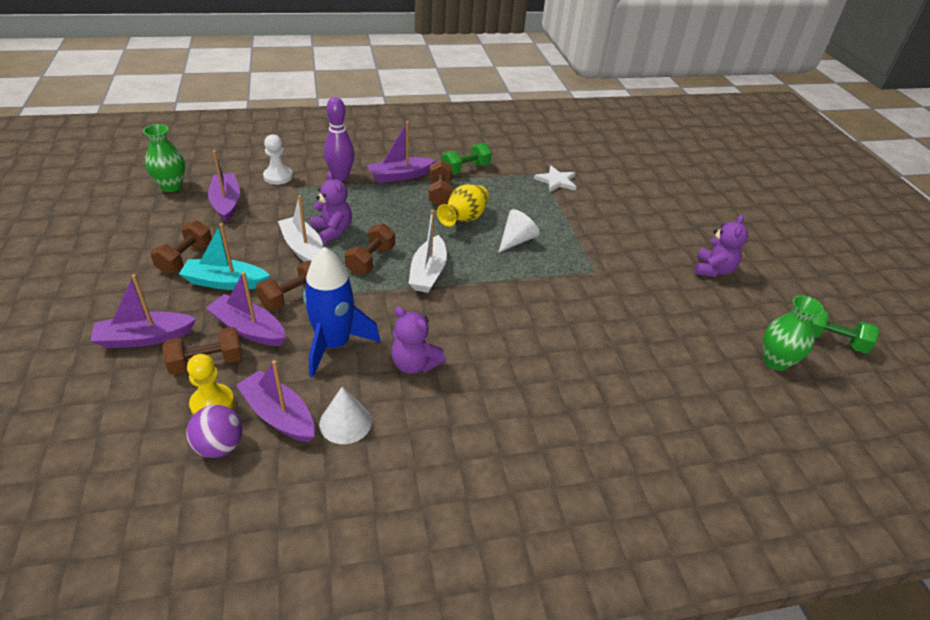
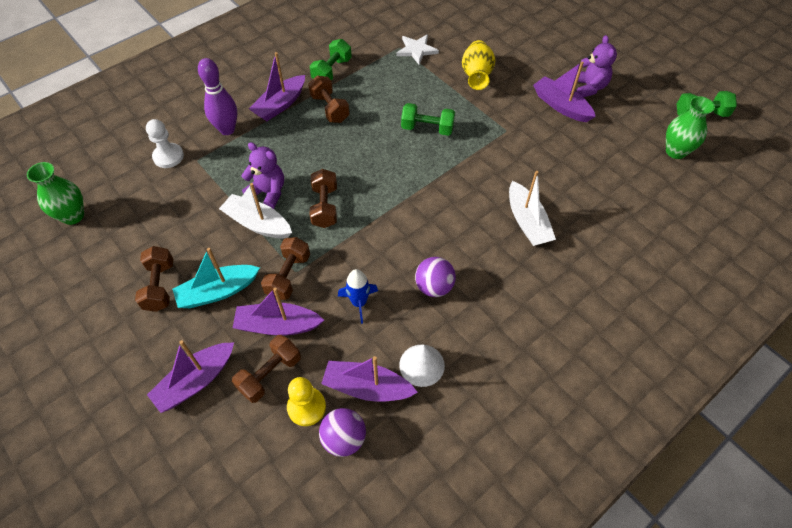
camera: 25 degrees left, 15 degrees up
(226, 203) = (144, 209): purple boat -> purple boat (561, 106)
(334, 344) = (359, 302): blue rocket -> blue rocket, size x0.55
(414, 364) = (434, 287): purple teddy bear -> purple ball
(428, 273) = (381, 196): white boat -> white boat (527, 222)
(464, 219) = (369, 126): yellow vase -> yellow vase (476, 76)
(516, 240) = (427, 128): white cone -> green dumbbell

